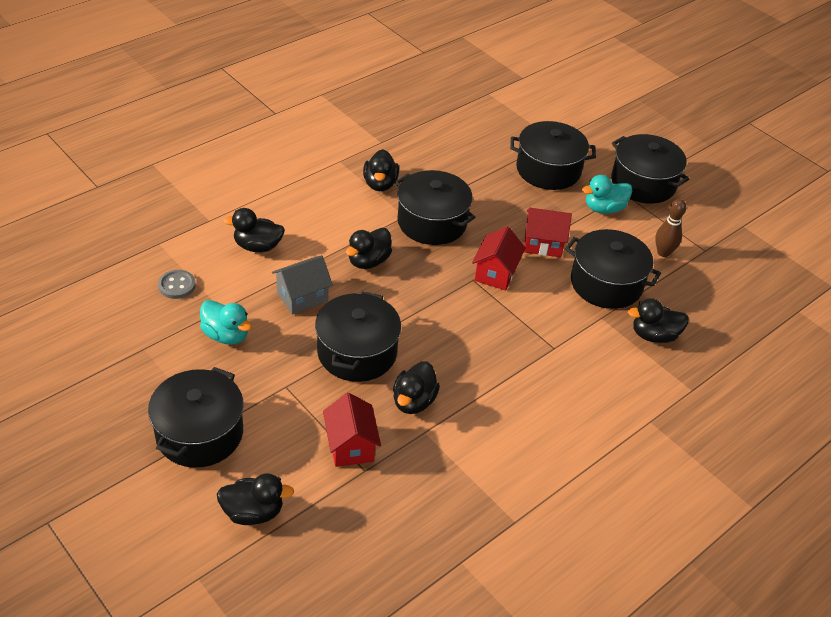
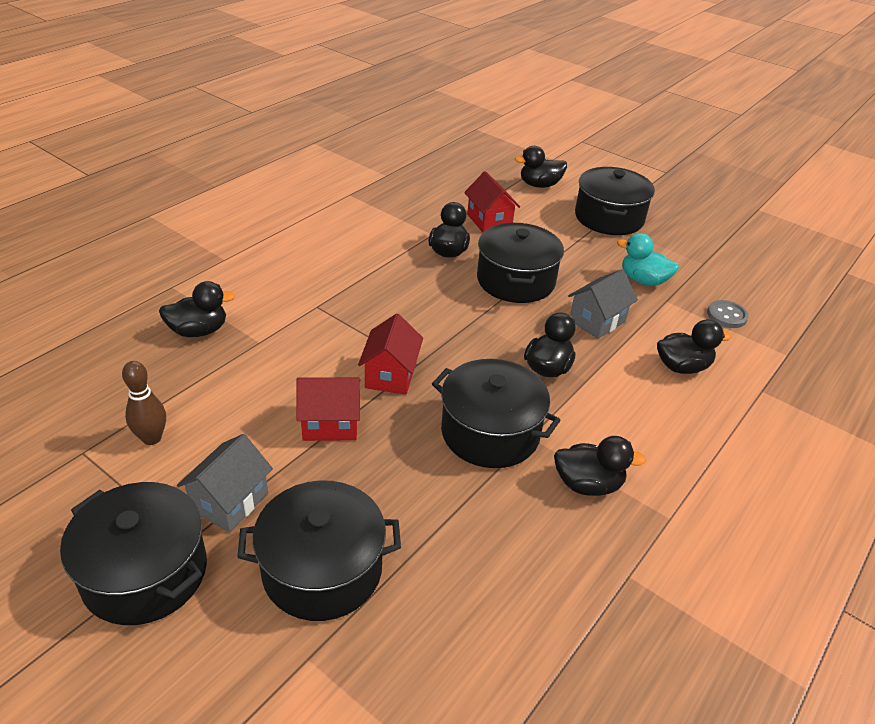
camera: 170 degrees right, 5 degrees down
(380, 184) = (588, 484): black duck -> black duck turned 105 degrees clockwise
(604, 208) = (230, 502): turquoise duck -> grey house
(606, 284) = (247, 382): black pot -> none

